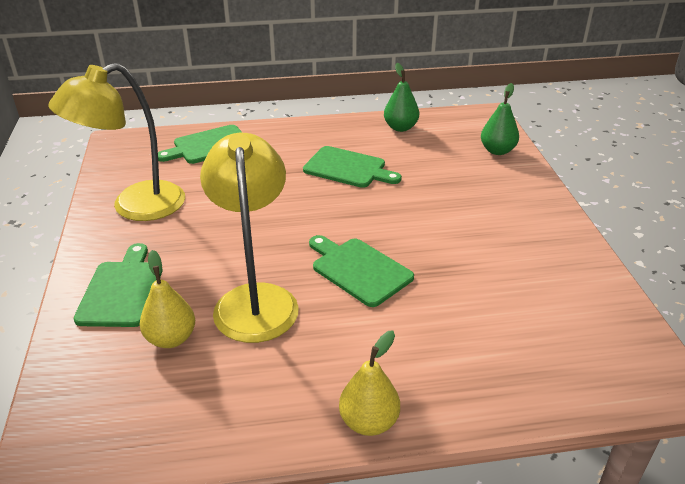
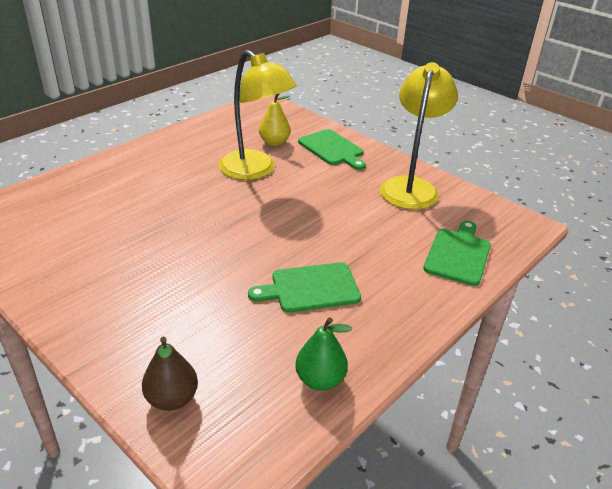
camera: 140 degrees right, 0 degrees up
(359, 270) = (210, 208): green cutting board -> none
(369, 422) = (141, 150): yellow pear -> none
(497, 151) = (172, 398): green pear -> brown pear

